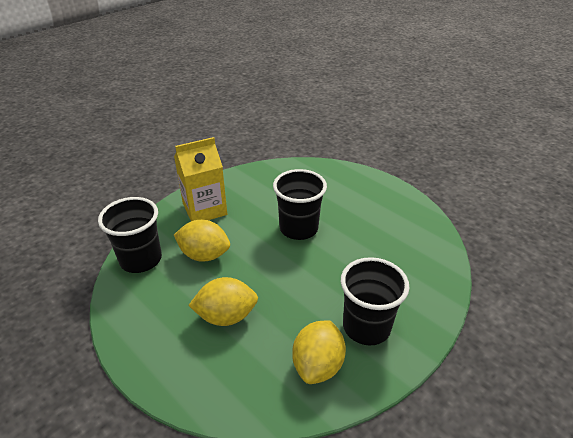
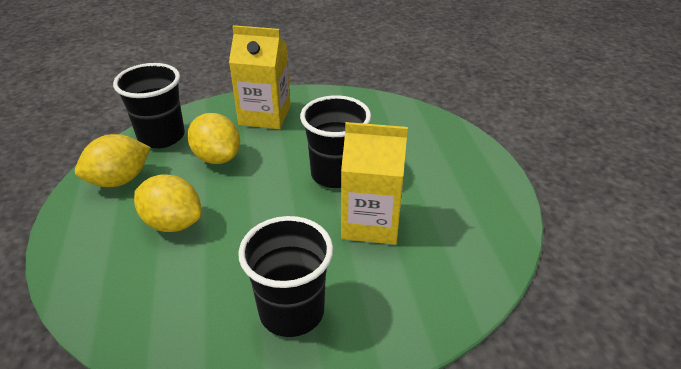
camera: 35 degrees right, 0 degrees up
(318, 365) = (200, 318): yellow lemon -> yellow lemon (119, 180)
(352, 249) = (371, 223): none -> yellow carton

